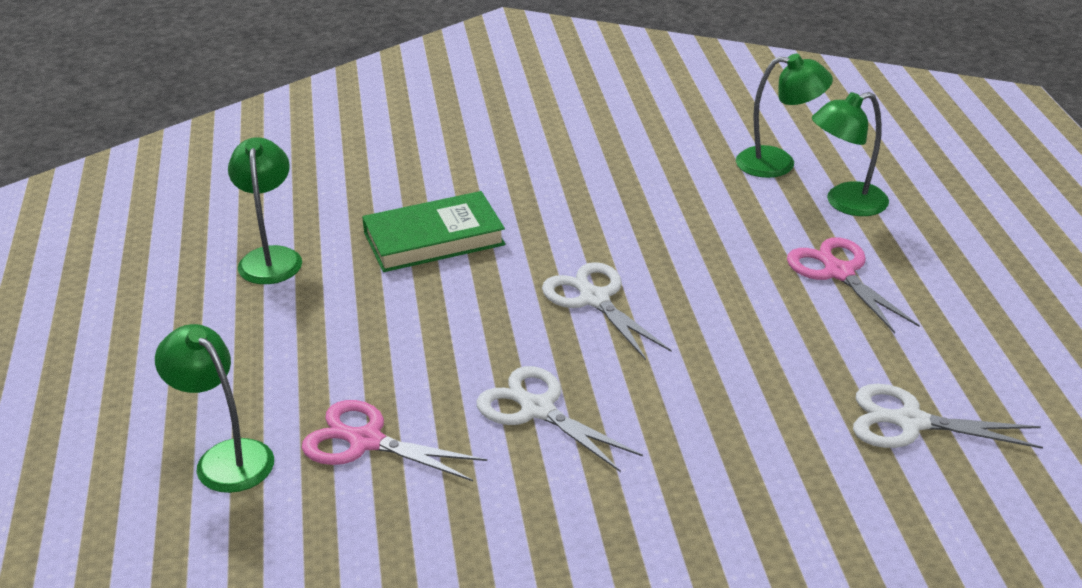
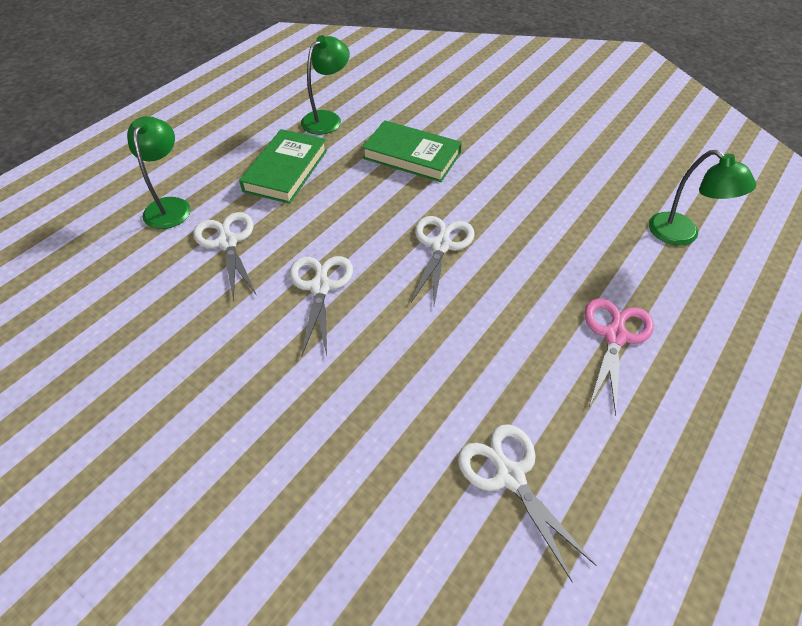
camera: 45 degrees right, 15 degrees up
(311, 335) = (285, 170): none -> green book
(366, 441) = (227, 242): pink scissors -> white scissors
(845, 203) = (691, 292): green lamp -> none

